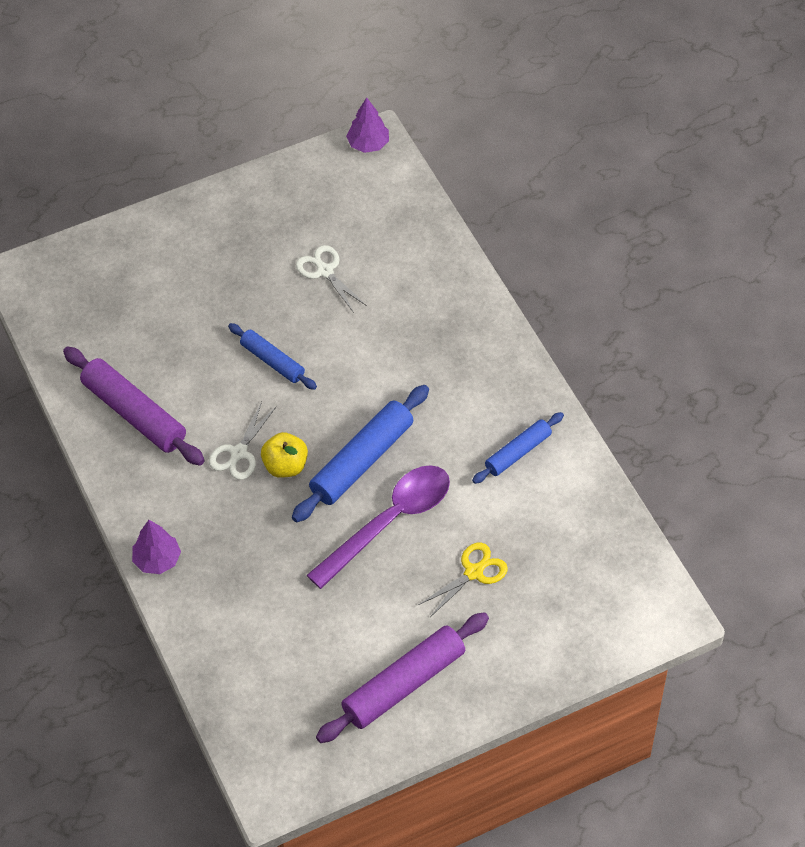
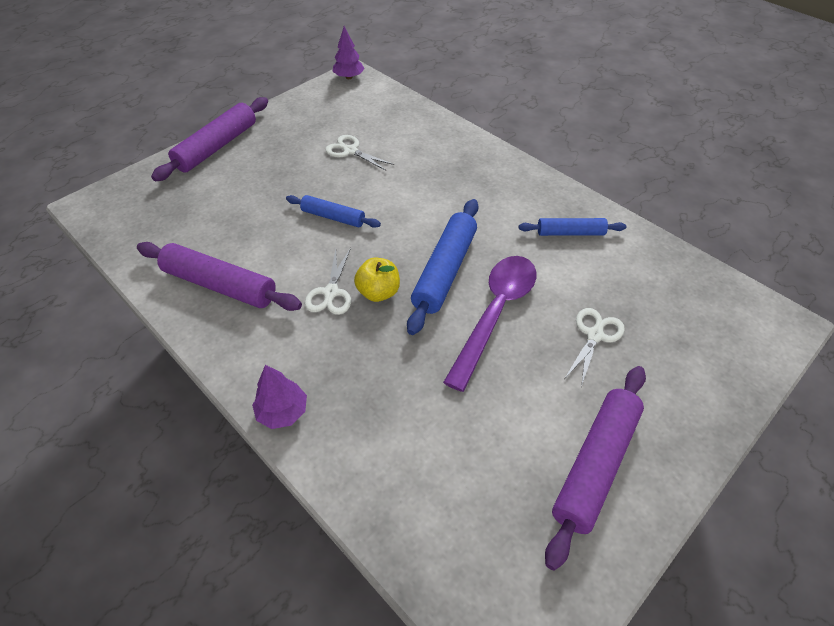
camera: 20 degrees left, 5 degrees down
(174, 224) = (217, 147): none -> purple rolling pin
(473, 572) = (594, 335): yellow scissors -> white scissors
(518, 452) = (570, 233): blue rolling pin -> blue rolling pin turned 60 degrees clockwise

